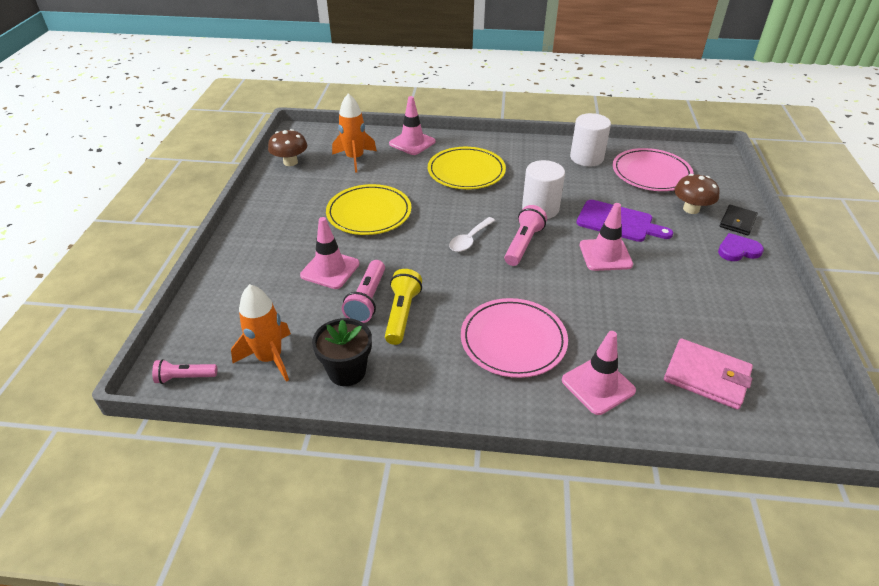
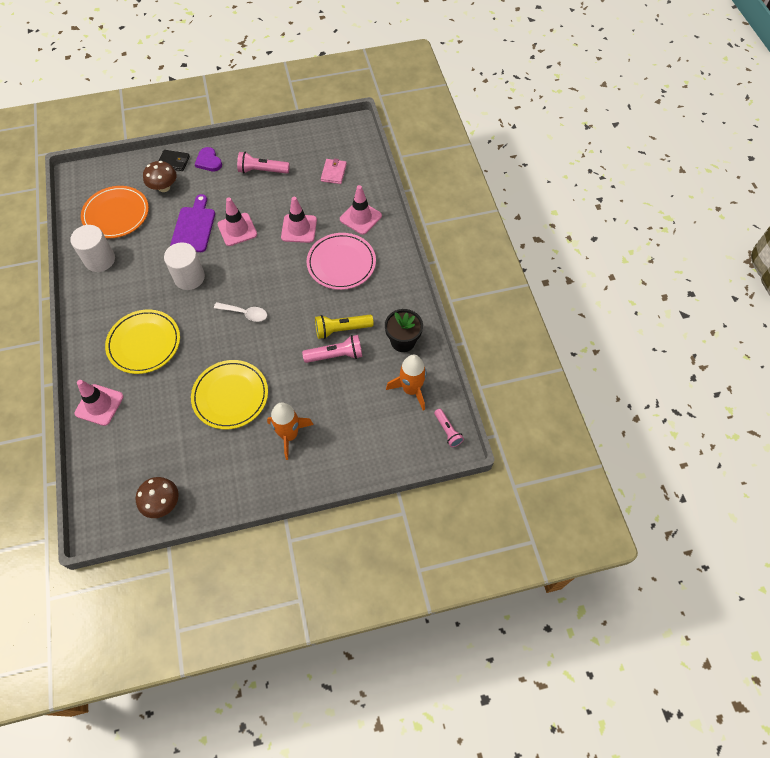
camera: 110 degrees left, 20 degrees up
(330, 269) = (312, 393): pink traffic cone -> pink traffic cone (299, 229)
(355, 159) = (142, 445): orange rocket -> orange rocket (289, 435)
(523, 244) = (240, 279): pink flashlight -> pink flashlight (262, 171)
(651, 173) = (116, 214): pink plate -> orange plate
(706, 376) = (333, 173): pink wallet -> pink wallet, size x0.65

